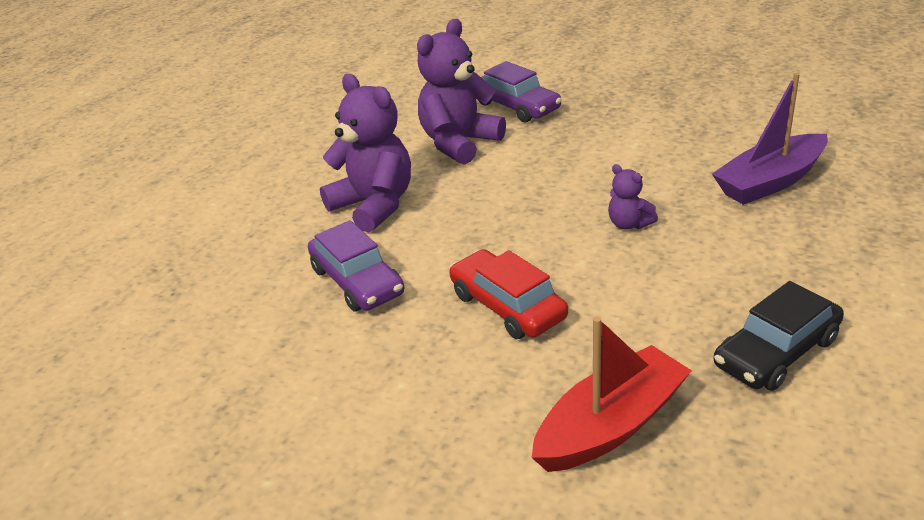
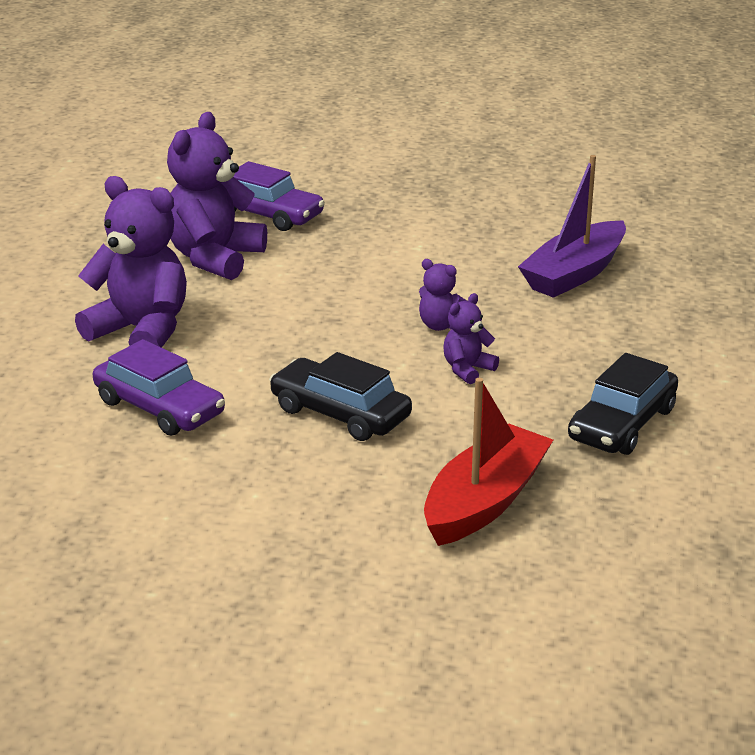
camera: 20 degrees left, 5 degrees down
(507, 306) = (340, 413): red car -> black car
(639, 273) = (467, 369): none -> purple teddy bear

